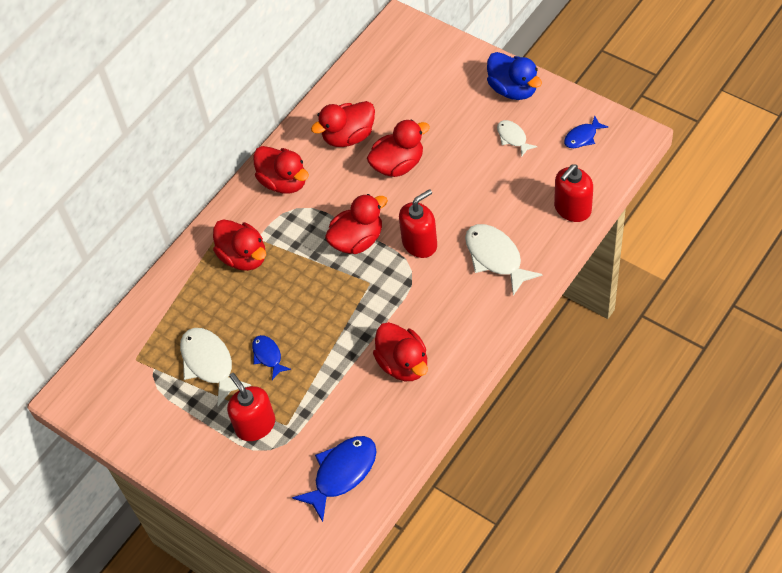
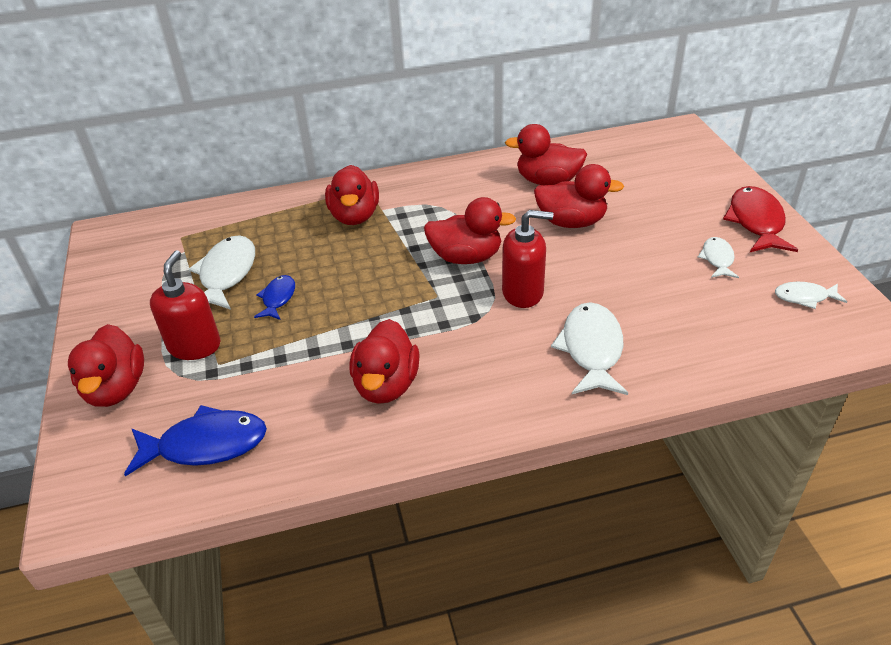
camera: 35 degrees right, 15 degrees down
(284, 182) = (453, 184): red duck -> red duck (116, 388)
(513, 89) = (756, 222): blue duck -> red fish
(572, 209) = (730, 355): red soap dispenser -> none
(582, 137) = (804, 297): blue fish -> white fish

